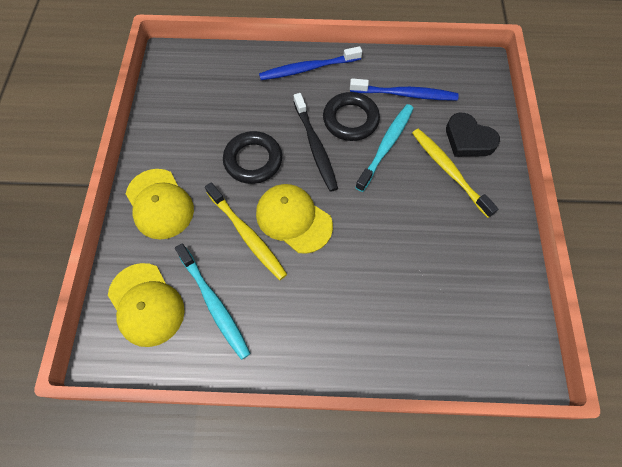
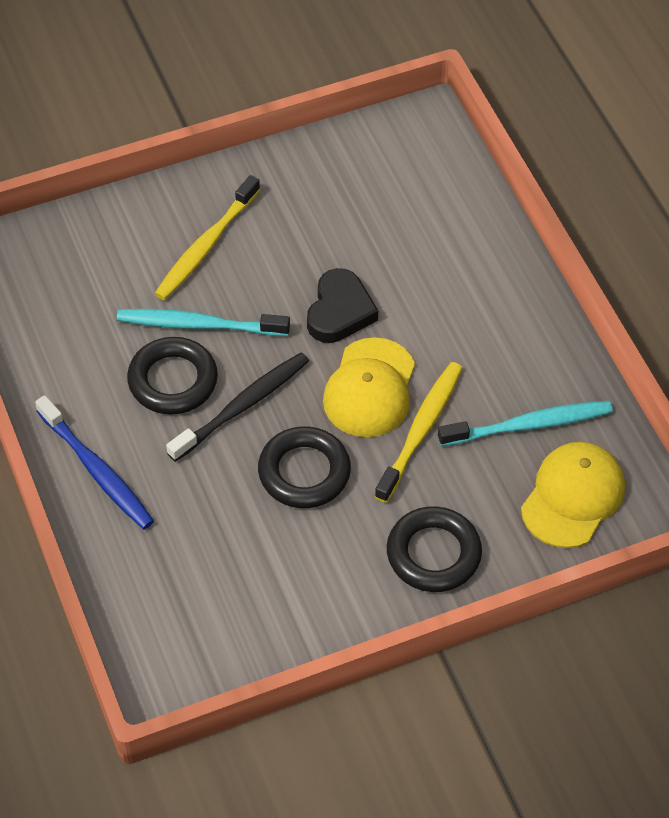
camera: 115 degrees left, 10 degrees down
(159, 204) = (433, 554): yellow cap -> black ring
(214, 304) = (529, 425): turquoise toothbrush -> turquoise toothbrush turned 45 degrees clockwise
(406, 94) = (92, 329): blue toothbrush -> none
(468, 139) = (142, 237): black heart -> black heart (339, 311)

